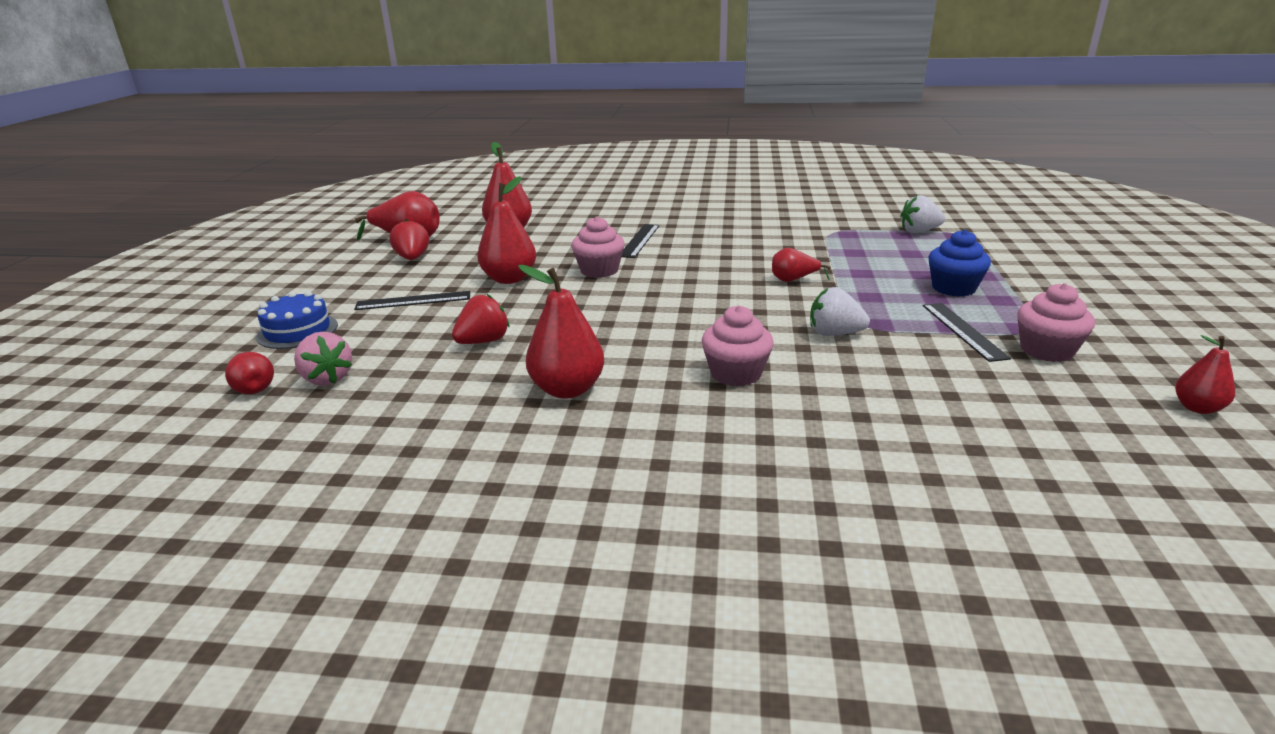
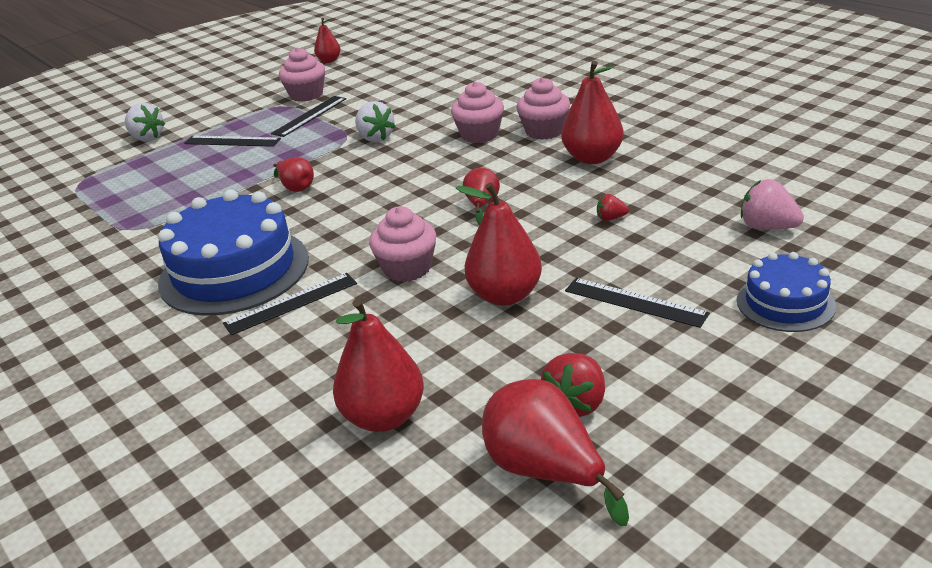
camera: 135 degrees left, 5 degrees up
(253, 388) = (838, 240): red pear -> red pear (482, 205)
(327, 378) = (767, 227): pink strawberry -> pink strawberry turned 60 degrees counterclockwise
(483, 341) = (611, 218): red strawberry -> red strawberry, size x0.56
(670, 403) = (544, 131): none -> pink cupcake
(709, 239) = (234, 270): none -> blue cake
(919, 231) = (87, 198): white strawberry -> white strawberry (147, 138)
(953, 288) = (232, 141): blue cupcake -> black ruler

